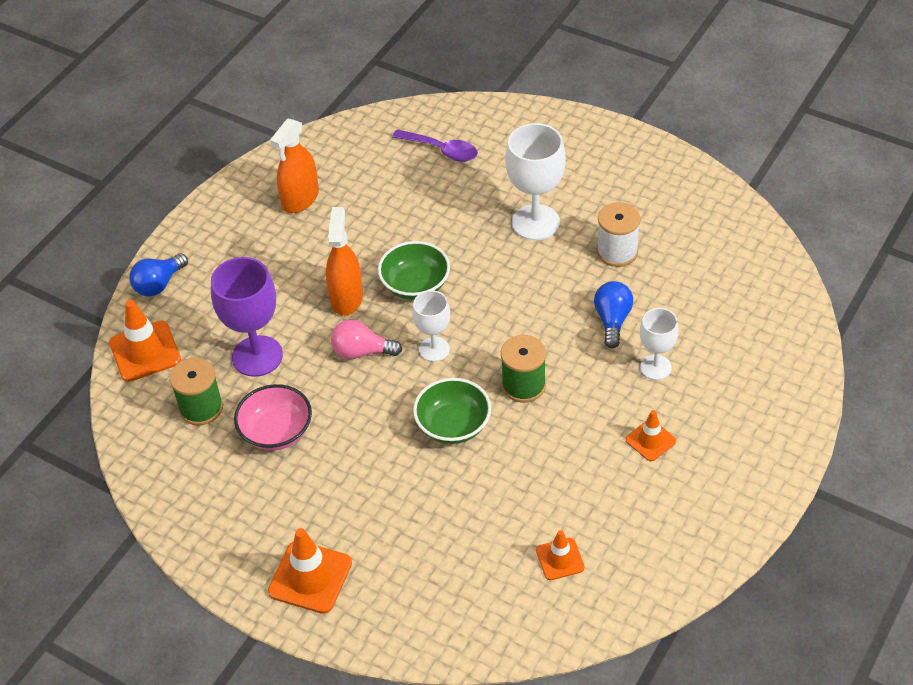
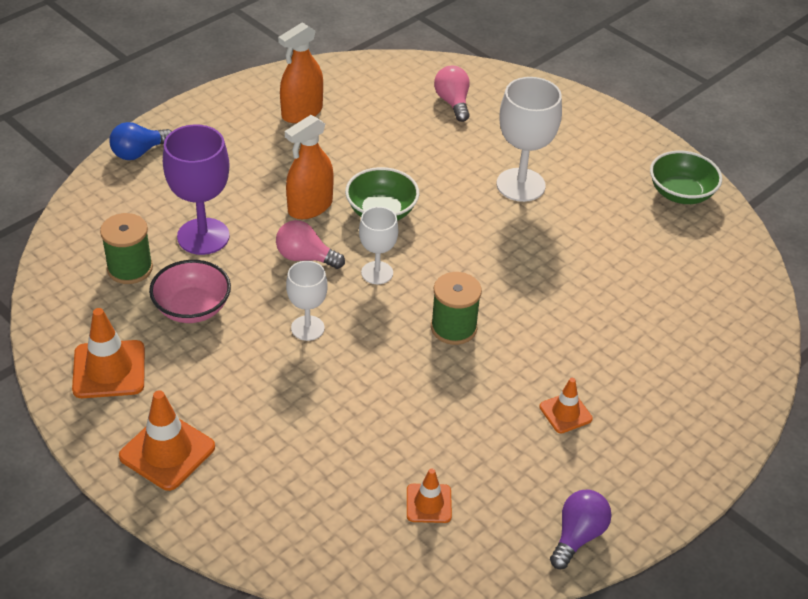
camera: 10 degrees right, 5 degrees down
(145, 351) = (100, 206): orange traffic cone -> orange traffic cone (109, 369)
(346, 298) = (310, 207): orange spray bottle -> orange spray bottle turned 150 degrees counterclockwise
(441, 150) = (453, 102): purple spoon -> pink light bulb
(453, 425) = (368, 347): green bowl -> green bowl (681, 193)
(612, 320) = (566, 290): blue light bulb -> none
(617, 252) = (593, 230): white spool -> none
(655, 367) = (595, 345): white goblet -> white goblet (307, 328)
(697, 552) = (577, 536): none -> purple light bulb

